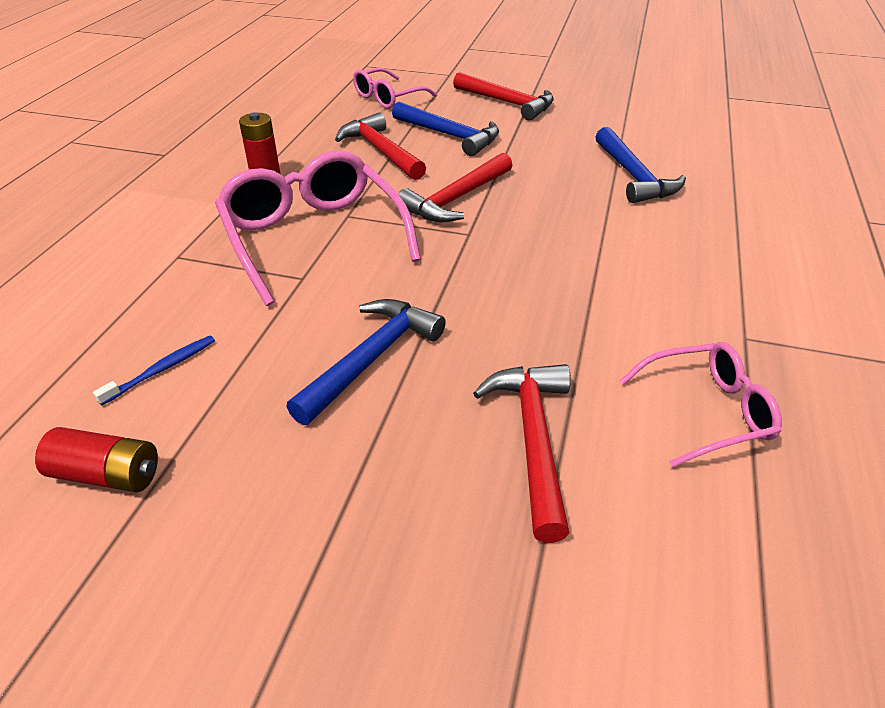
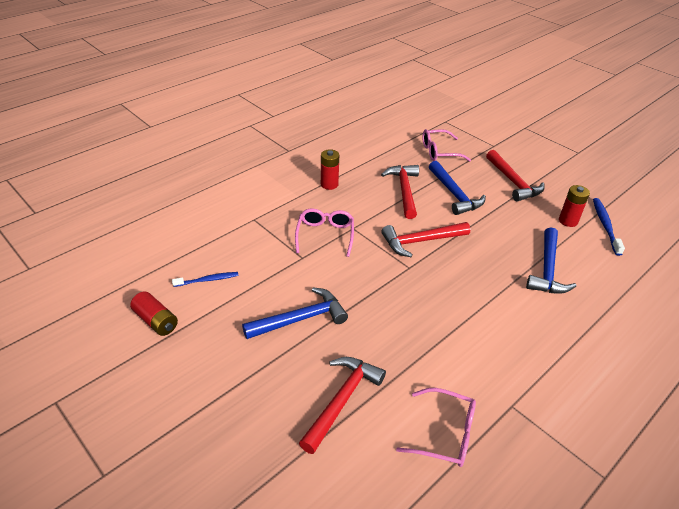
camera: 30 degrees right, 0 degrees up
(314, 238) = (325, 236): pink glasses -> pink glasses, size x0.58
(606, 122) = (568, 221): none -> red battery
(648, 114) = (605, 225): none -> blue toothbrush

